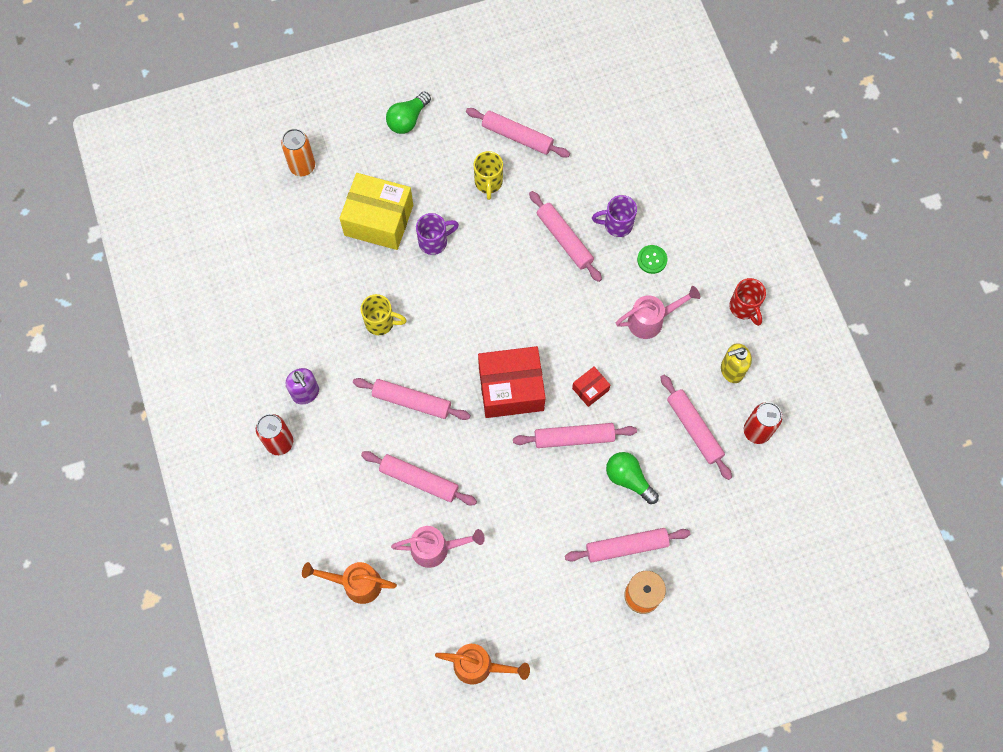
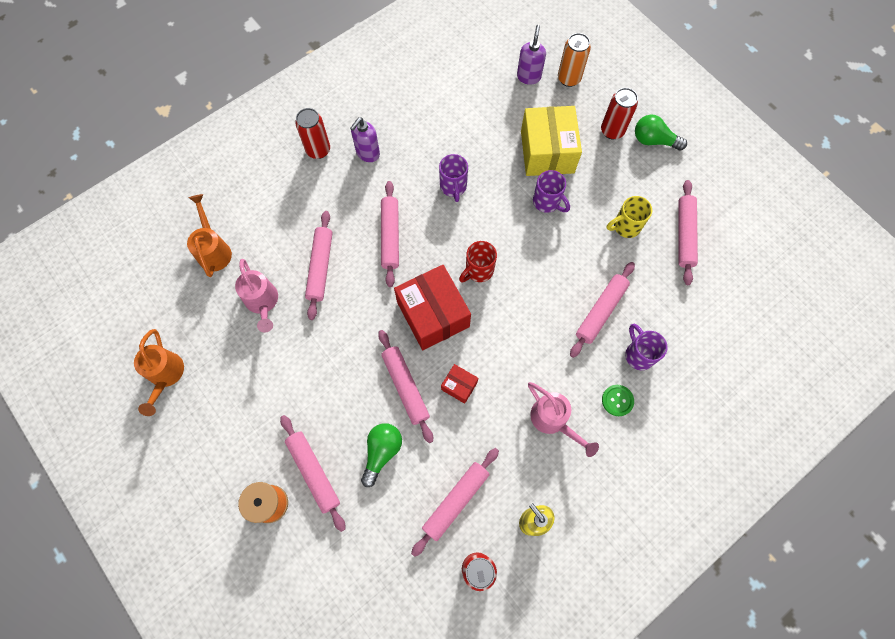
camera: 70 degrees right, 0 degrees up
(282, 203) = (528, 76): none -> purple soap dispenser
(381, 151) = (612, 131): none -> red can
(381, 322) = (453, 187): yellow mug -> purple mug
(744, 308) = (607, 512): red mug -> red mug (478, 270)

